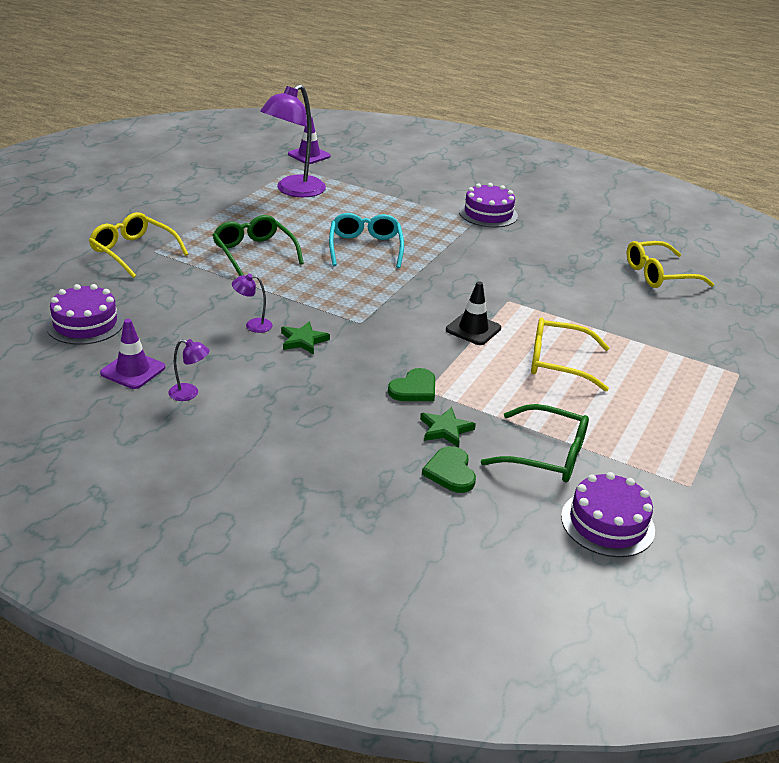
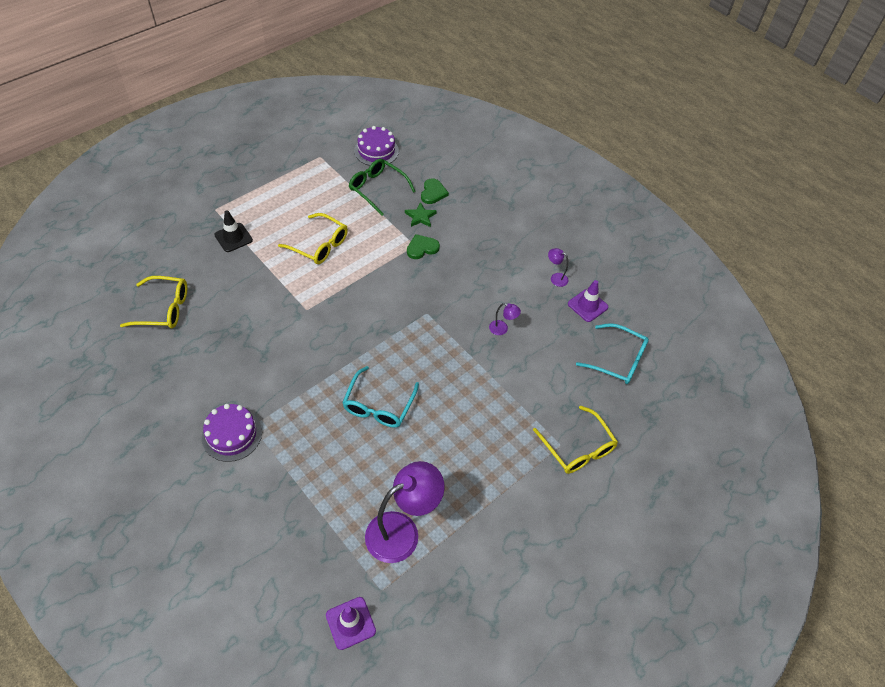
camera: 160 degrees left, 20 degrees up
(85, 323) = (617, 360): purple cake -> turquoise glasses
(254, 253) = (476, 420): green glasses -> none
(303, 340) = (473, 305): green star -> none
(473, 329) = (353, 287): black traffic cone -> black traffic cone (233, 237)

